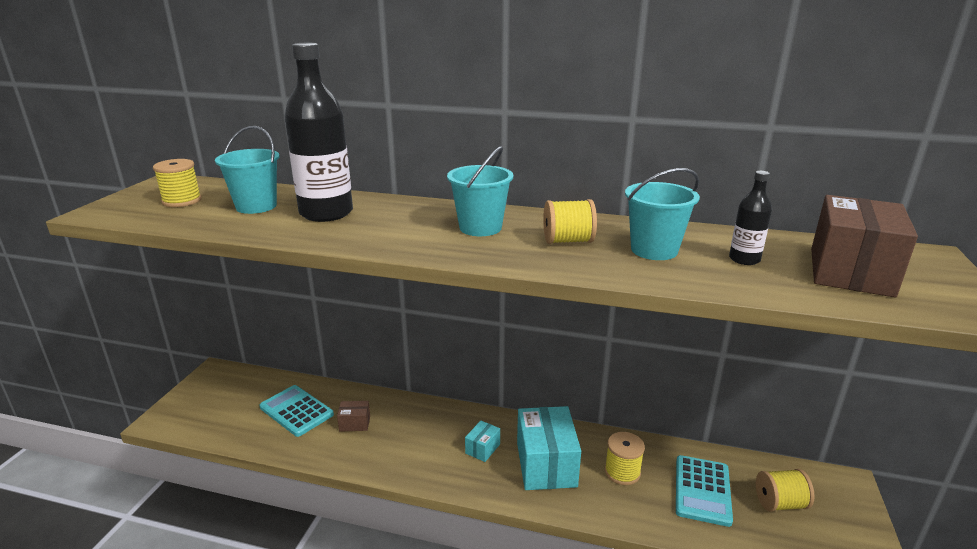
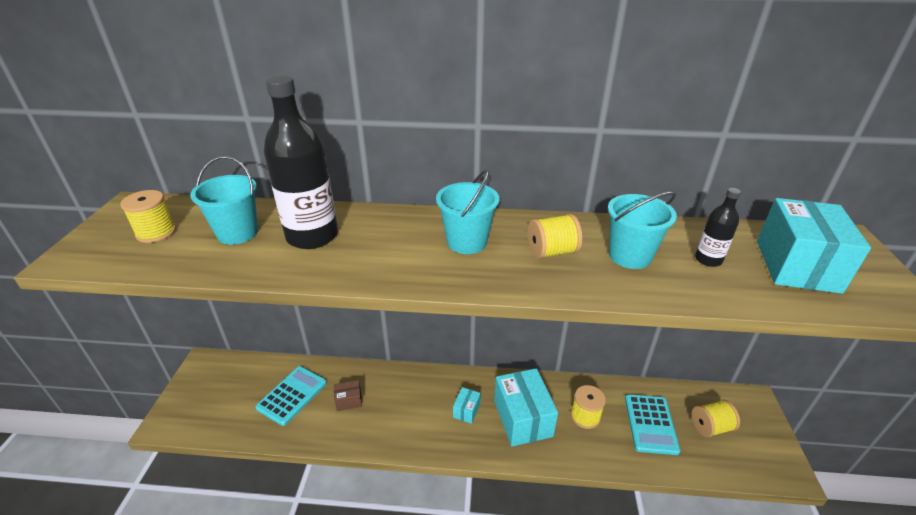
camera: 10 degrees left, 10 degrees up
(296, 411) = (292, 395): turquoise calculator -> turquoise calculator turned 90 degrees clockwise
(850, 272) = (796, 266): brown box -> turquoise box

